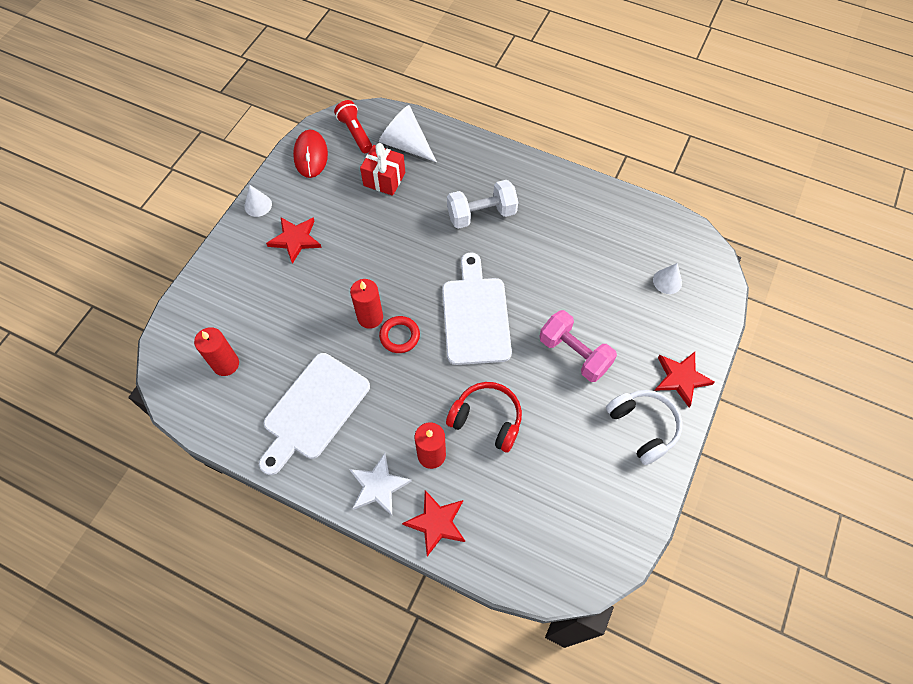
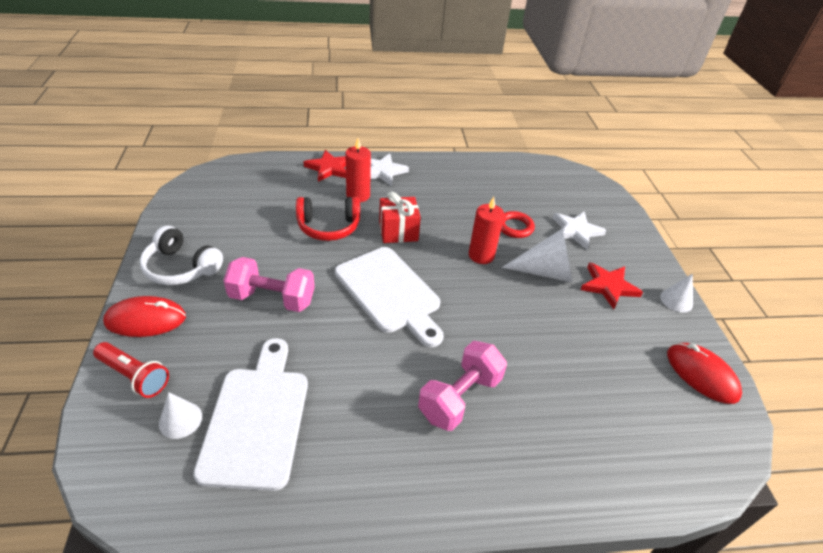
camera: 145 degrees right, 20 degrees down
(226, 364) = (550, 192): red candle -> none
(258, 303) = (576, 231): none -> white star
(313, 410) = (463, 190): white cutting board -> white cutting board (257, 419)
(355, 133) = (697, 431): red flashlight -> red flashlight (135, 376)
(384, 179) = (601, 386): red gift -> red gift (398, 231)
(399, 336) = (444, 252): red ring -> red ring (514, 227)
(406, 144) = (628, 448): white cone -> white cone (546, 272)
(481, 214) = (460, 397): white dumbbell -> pink dumbbell
(681, 378) = (146, 319): red star -> red mouse

